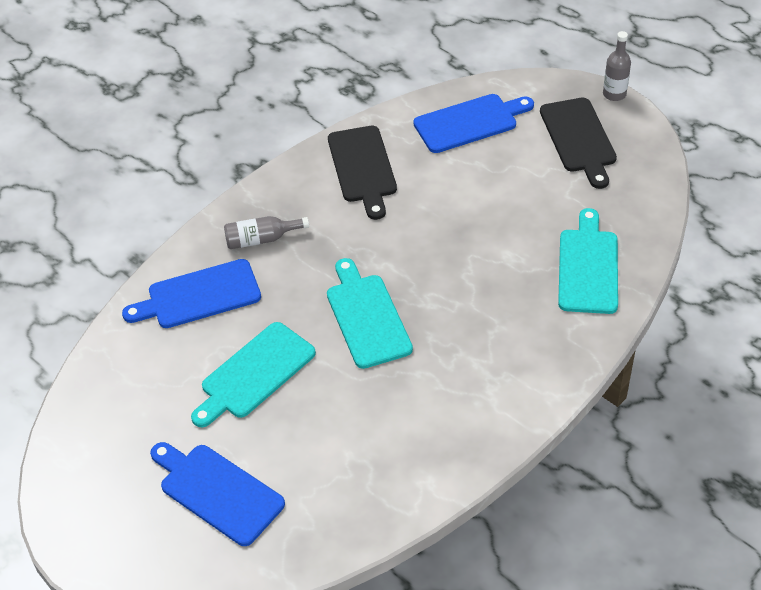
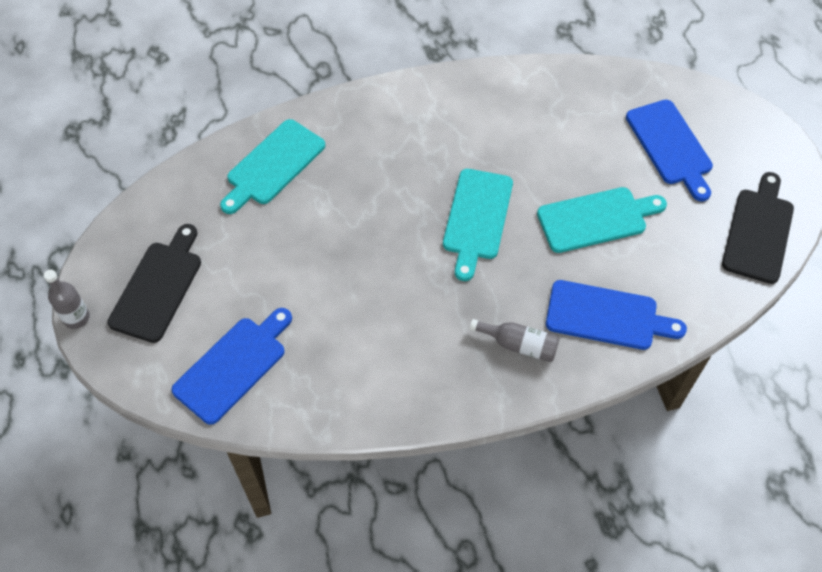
camera: 150 degrees left, 10 degrees up
(362, 168) = (374, 372): black cutting board -> black cutting board (759, 231)
(470, 122) = (233, 366): blue cutting board -> blue cutting board turned 120 degrees clockwise

